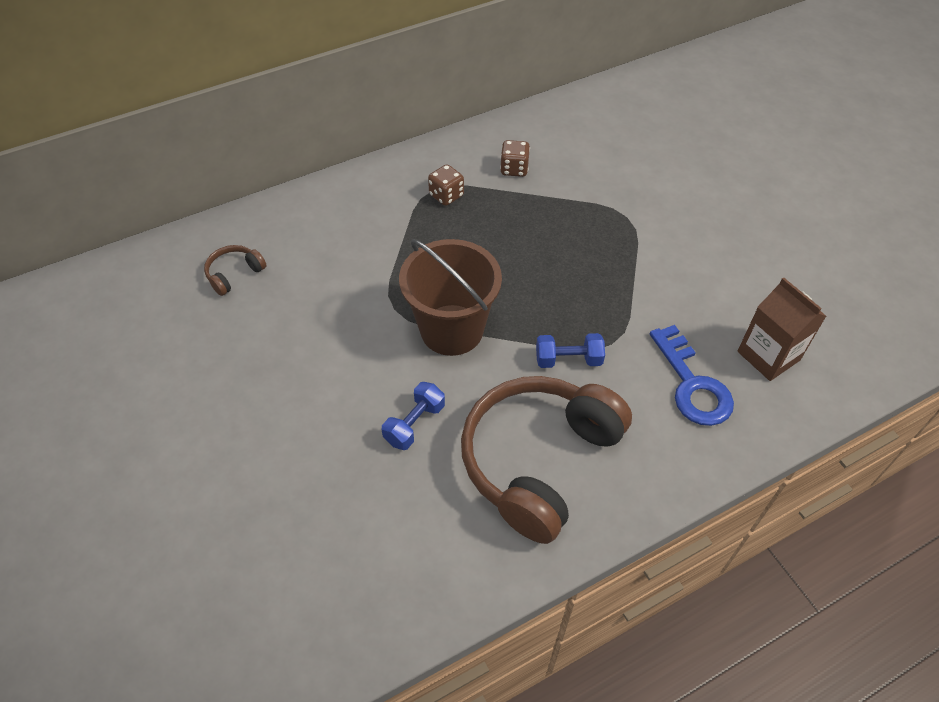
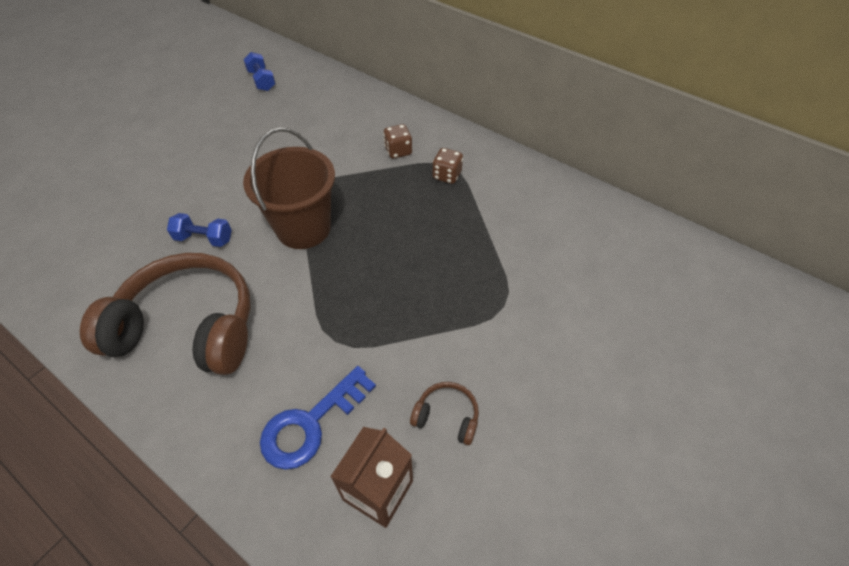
camera: 65 degrees right, 0 degrees up
(234, 274) = (304, 102): brown headphones -> brown headphones (447, 416)
(514, 169) = (508, 205): brown dice -> brown dice (398, 151)
(568, 360) = (303, 314): blue dumbbell -> blue dumbbell (261, 81)

